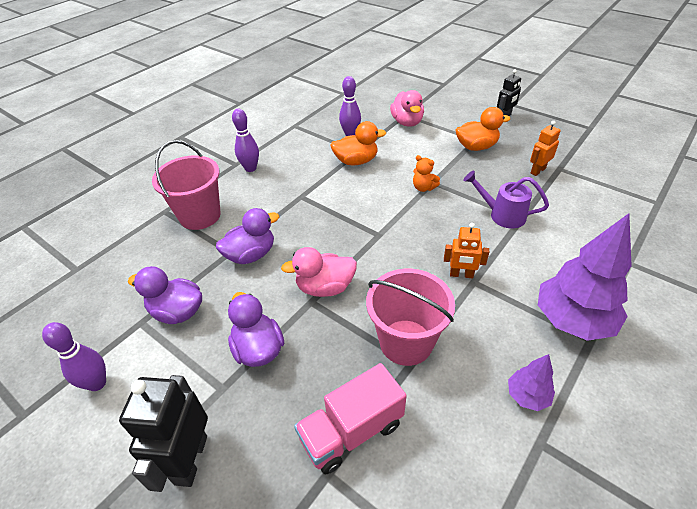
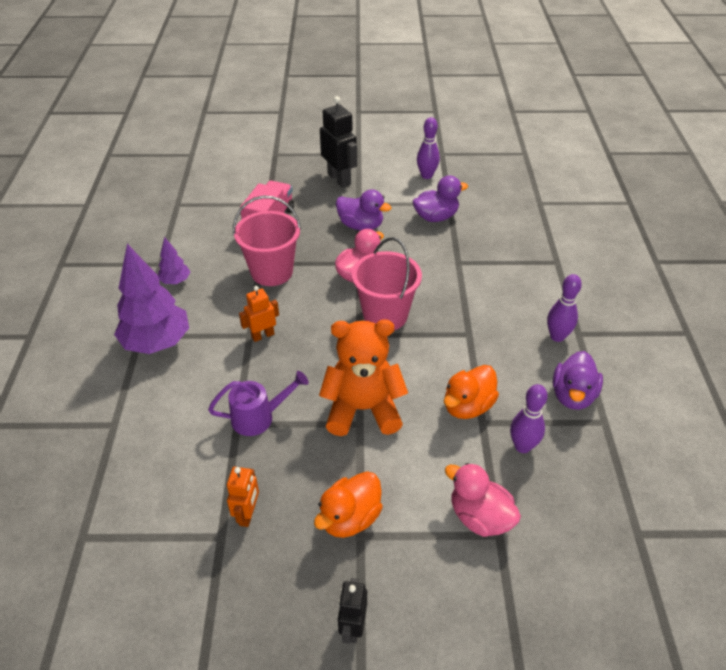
camera: 140 degrees right, 0 degrees up
(200, 215) = (524, 273): pink bucket -> pink bucket (385, 315)
(251, 255) = (440, 268): purple duck -> purple duck (573, 396)
(423, 188) = (363, 409): orange teddy bear -> orange teddy bear, size x2.33

